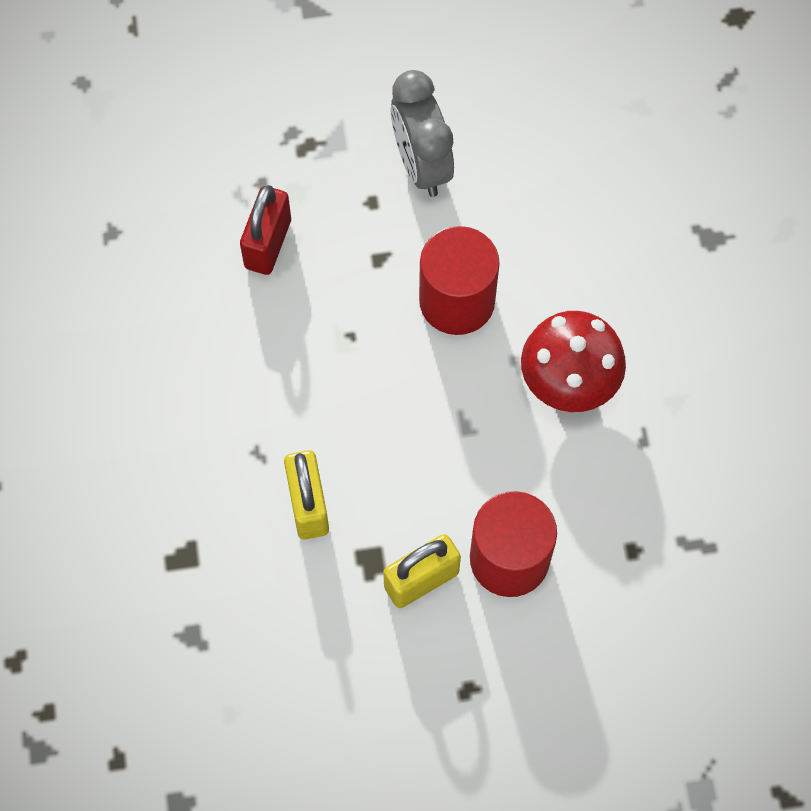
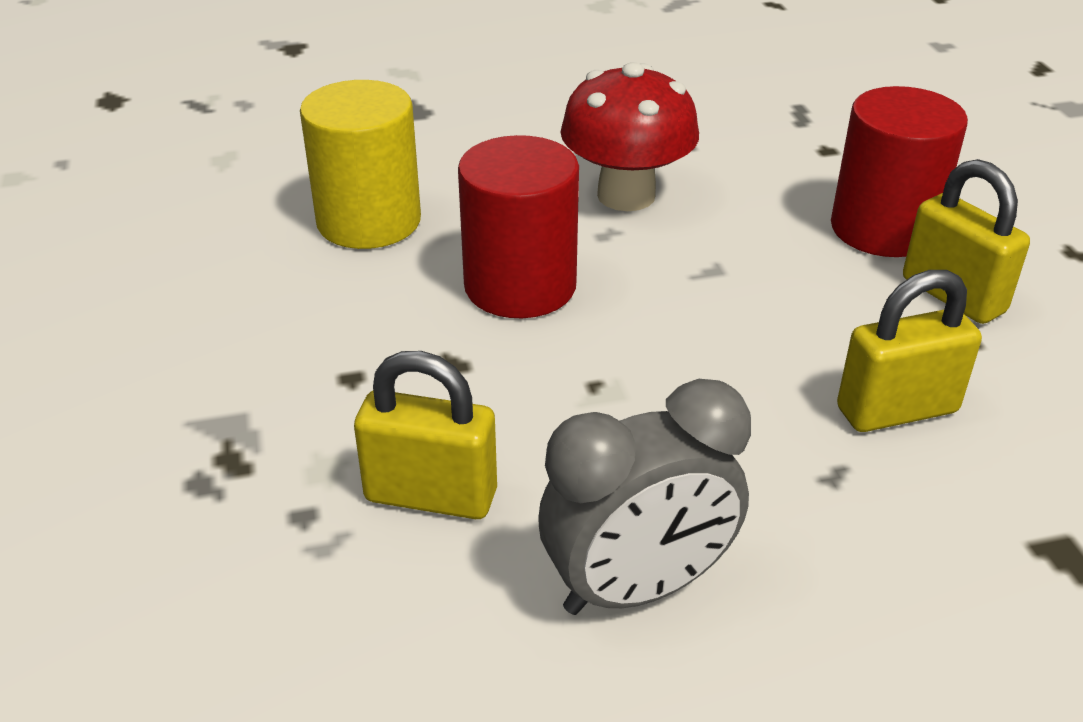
camera: 95 degrees left, 30 degrees down
(268, 244) = (431, 495): red padlock -> yellow padlock
(421, 165) = (287, 330): grey clock -> grey clock (638, 588)
(544, 207) = (369, 221): none -> yellow cylinder

